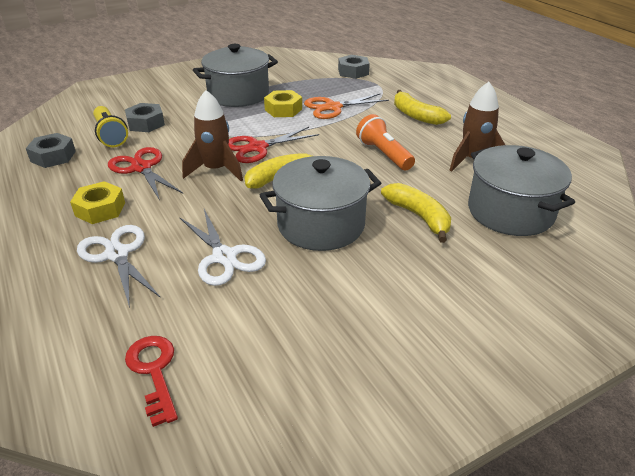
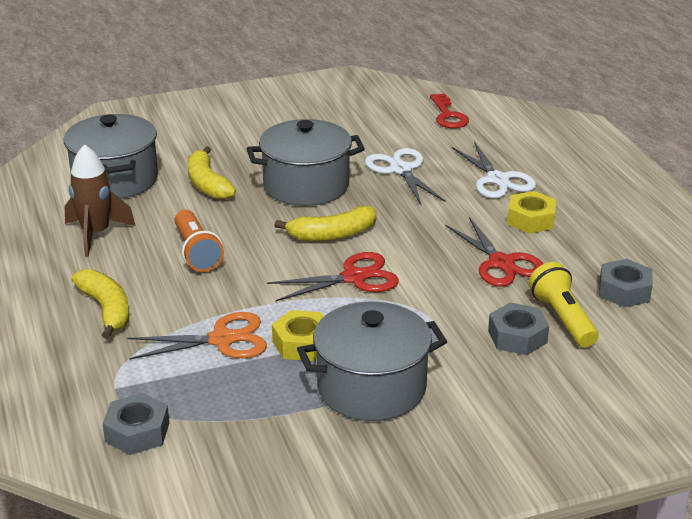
camera: 170 degrees left, 5 degrees down
(216, 170) = (409, 251): brown rocket -> none

